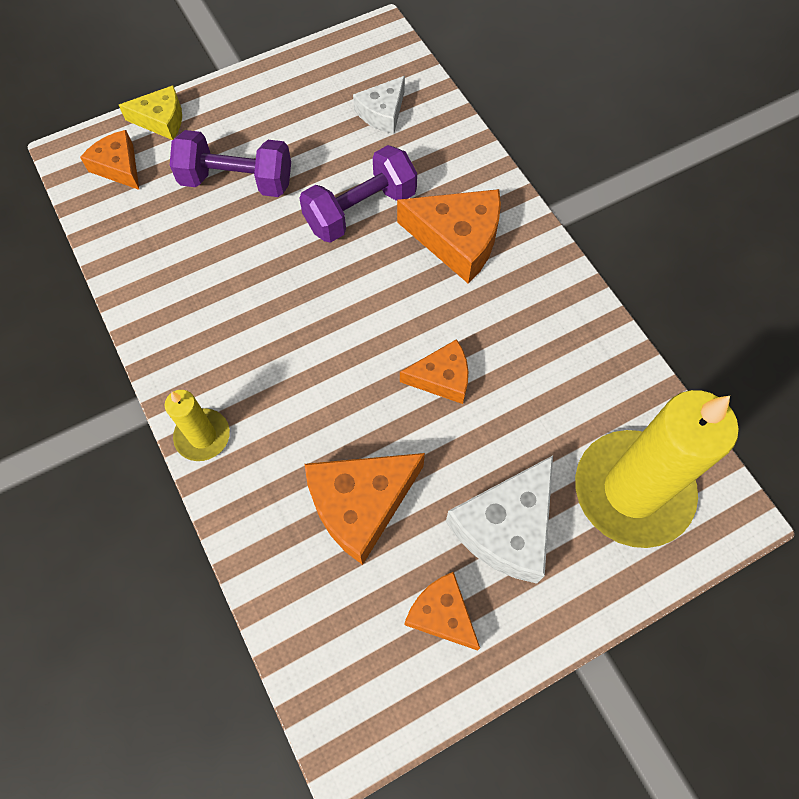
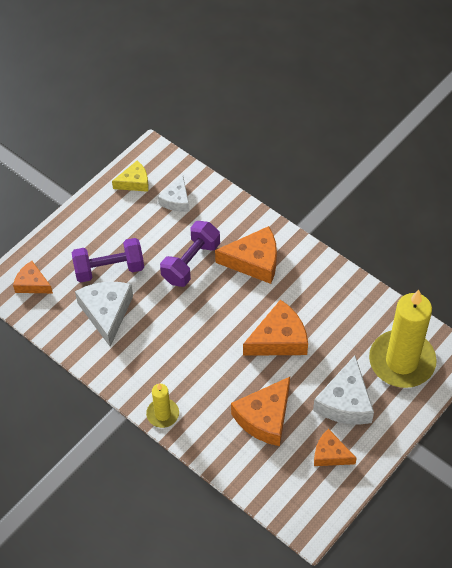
camera: 20 degrees left, 10 degrees down
(161, 120) = (43, 247): yellow cheese -> yellow cheese (134, 182)
(200, 245) = (106, 313): none -> white cheese
(442, 378) = (279, 339): orange cheese -> orange cheese, size x1.64

